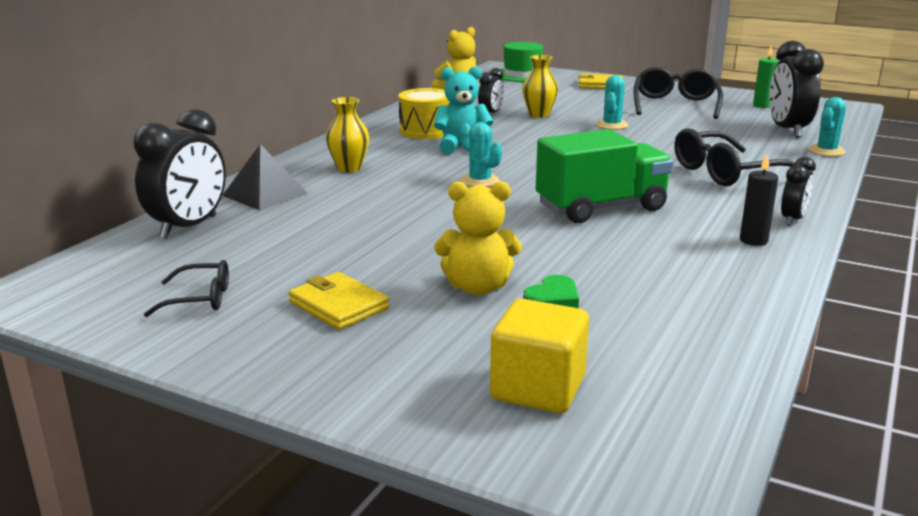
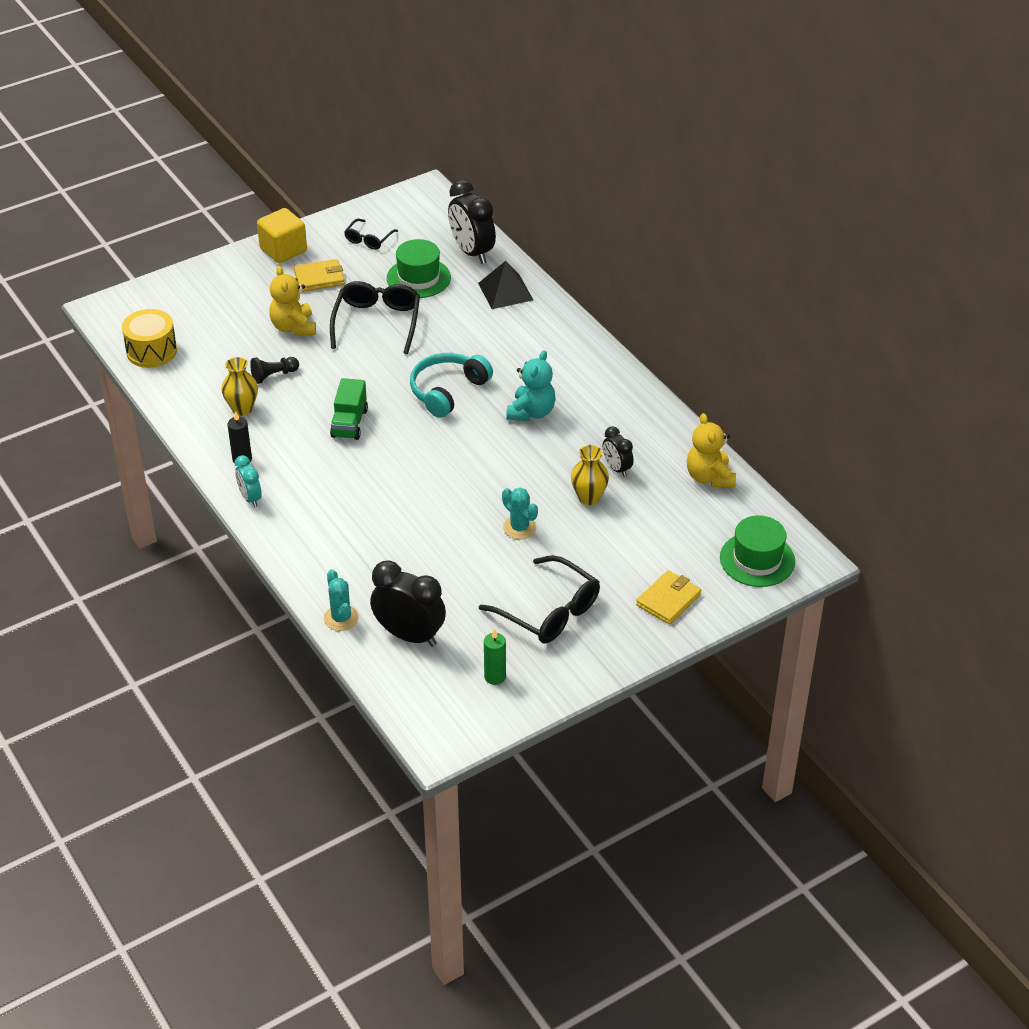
camera: 120 degrees right, 20 degrees up
(277, 242) = (418, 278): none -> green hat
(349, 168) = (528, 340): yellow vase -> yellow vase (242, 409)
(426, 131) = (593, 410): yellow drum -> yellow drum (151, 351)
(478, 287) = (293, 327): yellow teddy bear -> yellow teddy bear turned 45 degrees counterclockwise
(480, 181) = (447, 391): turquoise cactus -> turquoise headphones
(538, 389) = (190, 308): yellow cube -> yellow cube (283, 250)
(552, 300) = (256, 346): green heart -> none
(591, 269) = (273, 375): none -> black pawn
(601, 208) = (349, 423): green truck -> green truck, size x0.62
(726, 173) = (352, 523): black glasses -> black glasses (377, 322)
(793, 219) = (250, 498): black clock -> turquoise clock

